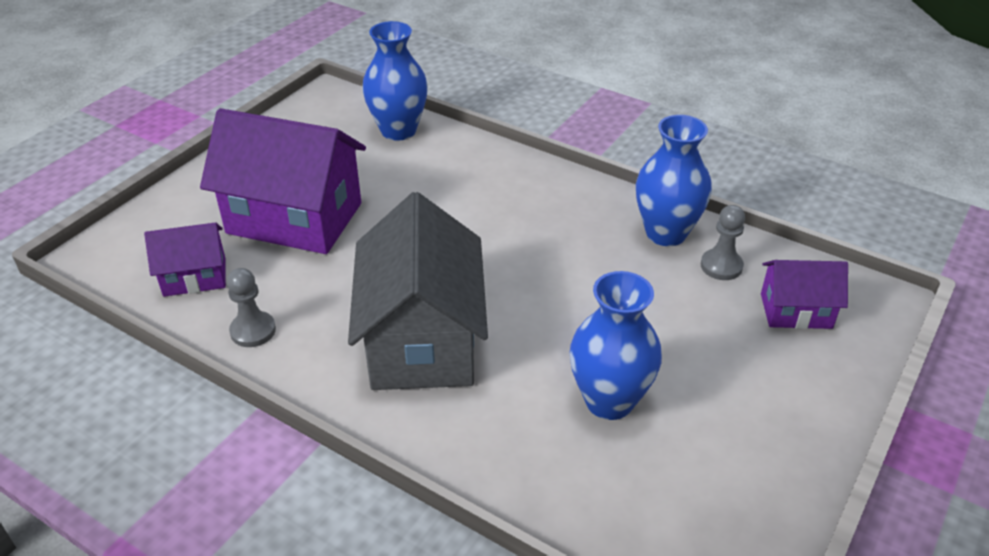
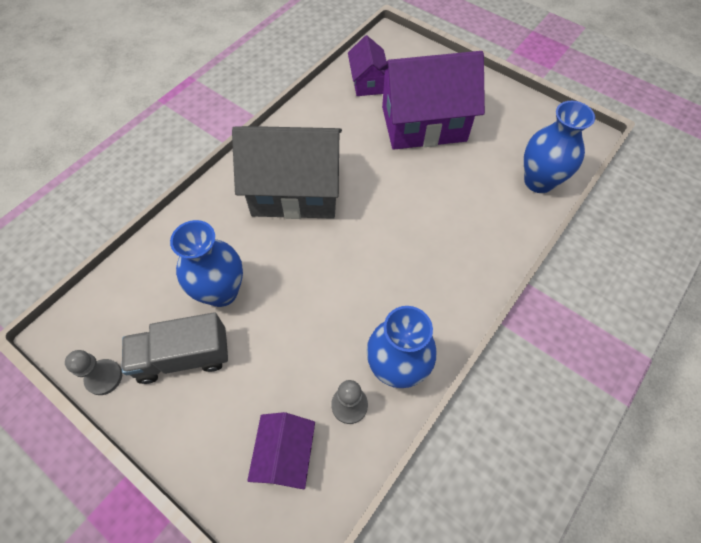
camera: 95 degrees right, 20 degrees up
(253, 331) = (317, 111): grey pawn -> grey pawn (104, 377)
(294, 218) = (423, 124): purple house -> purple house turned 60 degrees clockwise
(717, 426) = (183, 356): none -> grey truck

